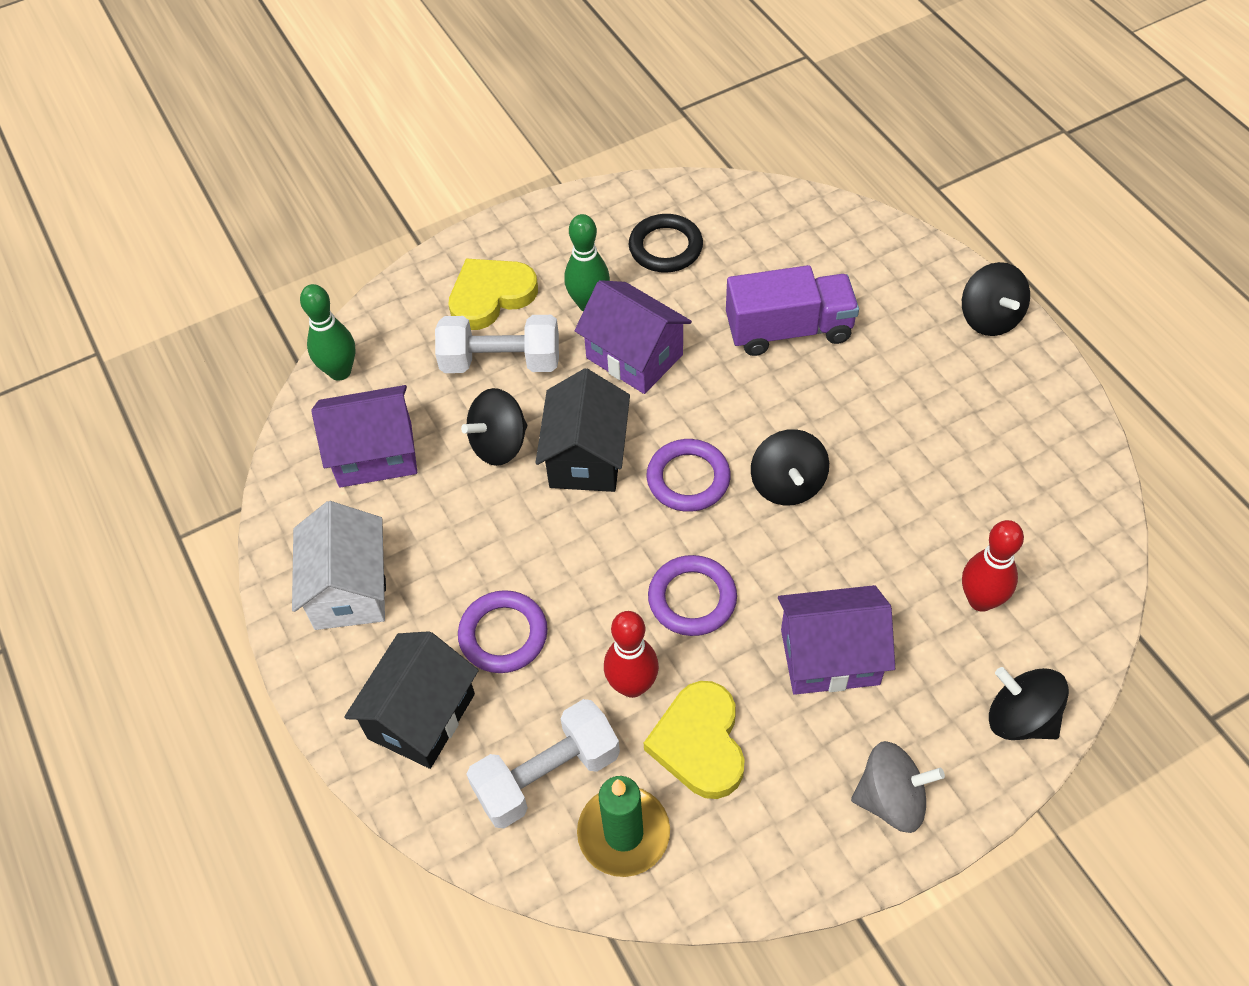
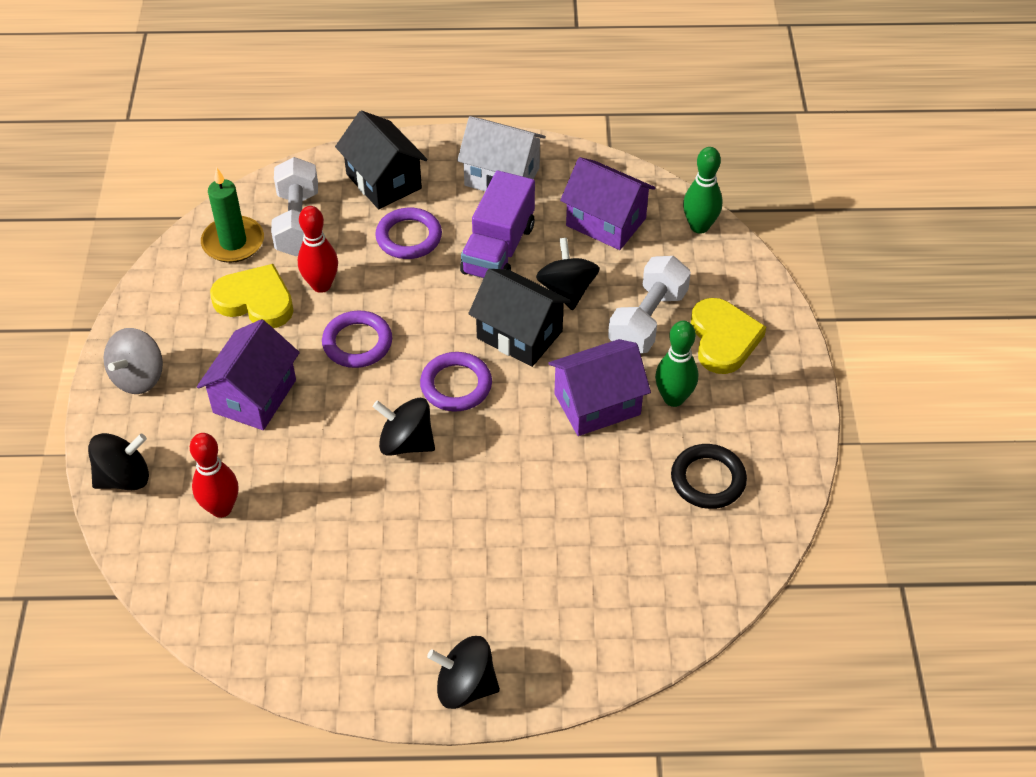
camera: 115 degrees right, 5 degrees down
(375, 454) = (606, 222): purple house -> purple house turned 75 degrees counterclockwise
(789, 330) = (555, 522): purple truck -> purple truck (498, 249)

